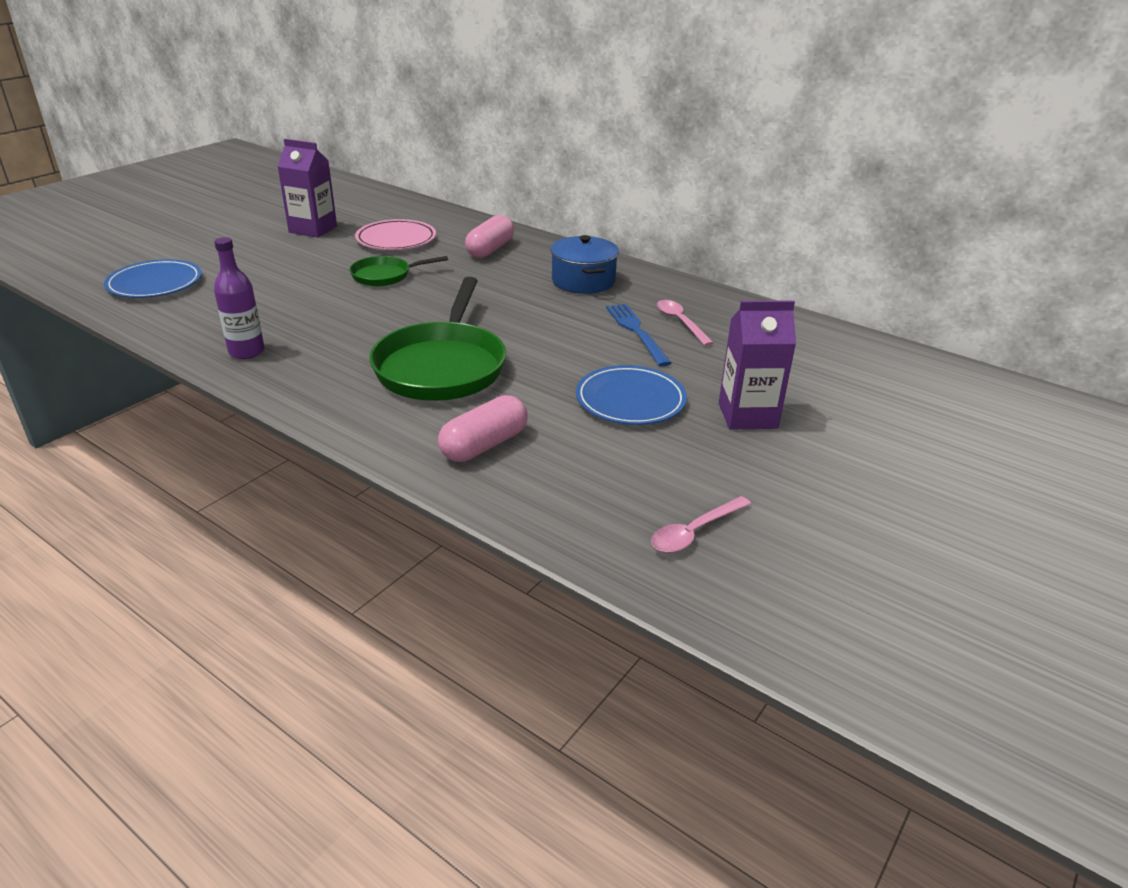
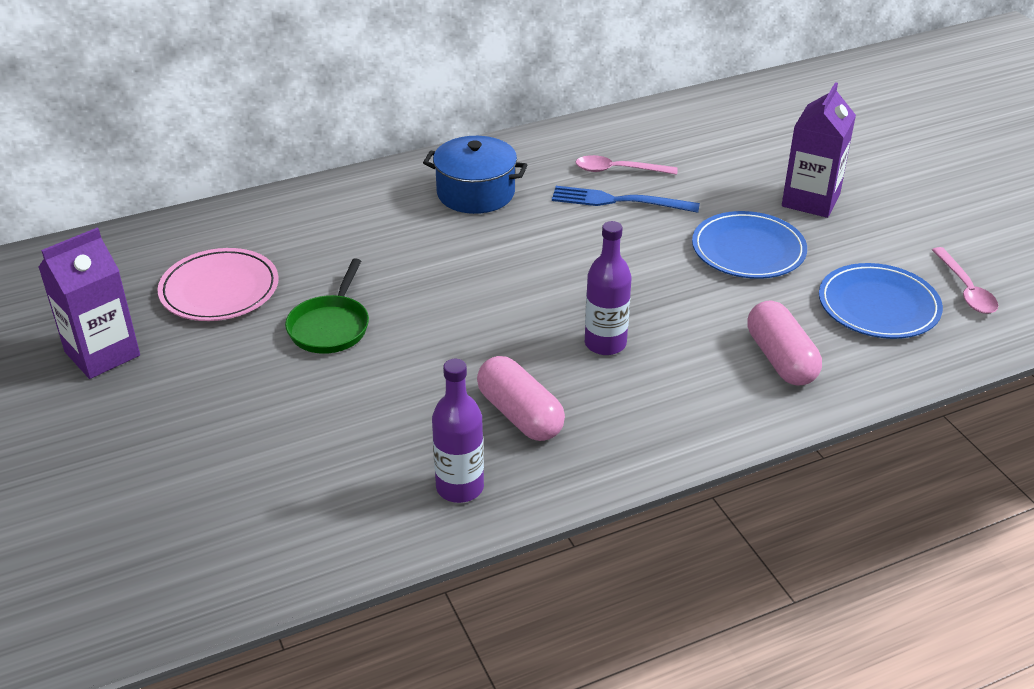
camera: 60 degrees left, 5 degrees up
(155, 283) = (154, 548): blue plate -> blue plate (878, 306)
(442, 366) = (605, 344): green pan -> purple bottle
(490, 249) = (328, 227): pink capsule -> pink capsule (520, 415)

